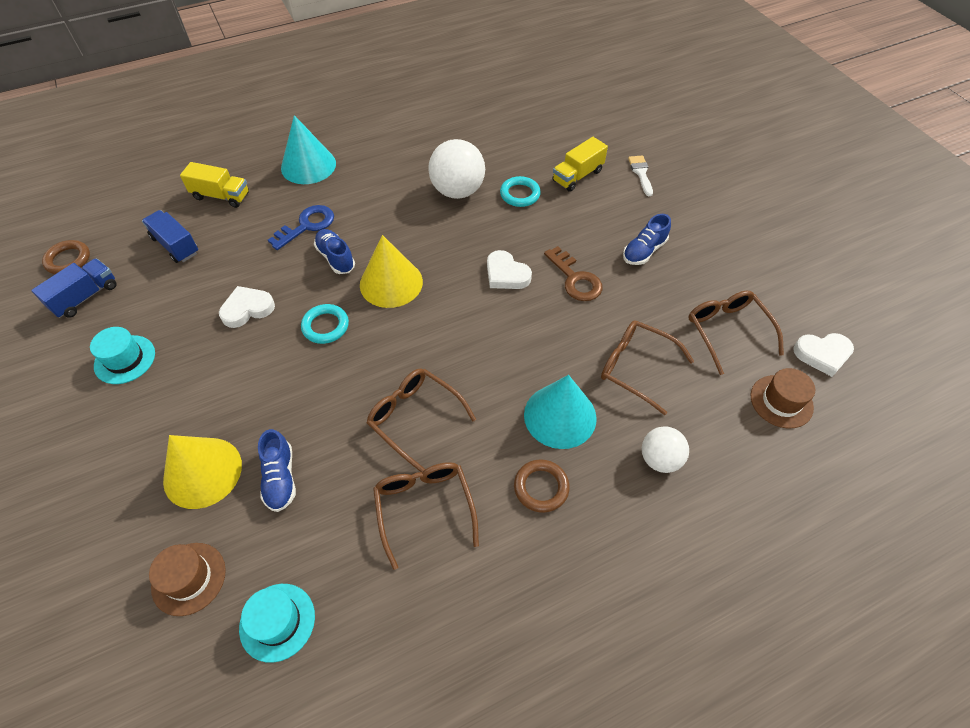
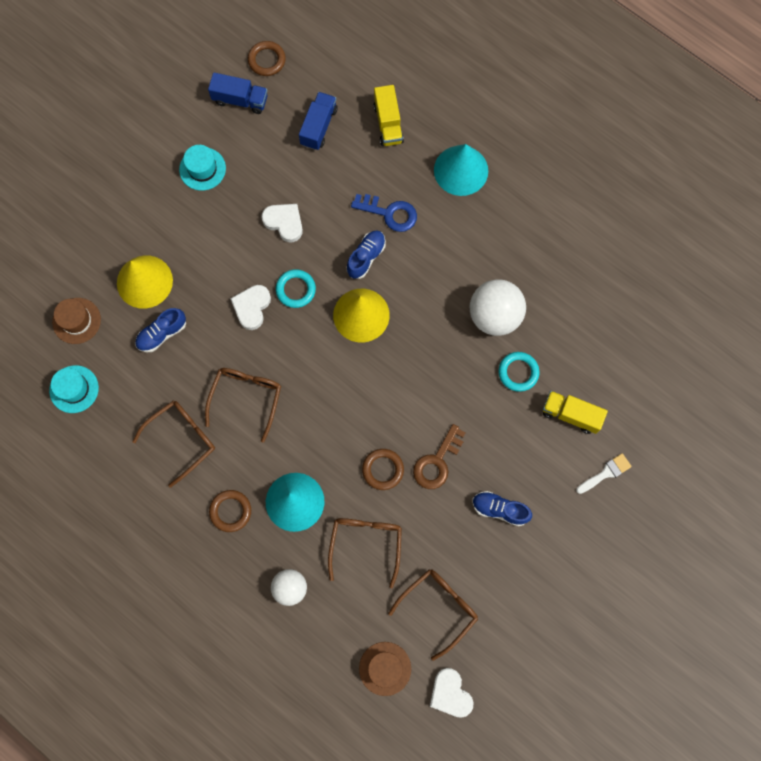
camera: 65 degrees right, 20 degrees up
(506, 274) = (415, 402): white heart -> white heart (252, 307)
(562, 324) = (383, 469): none -> brown ring

